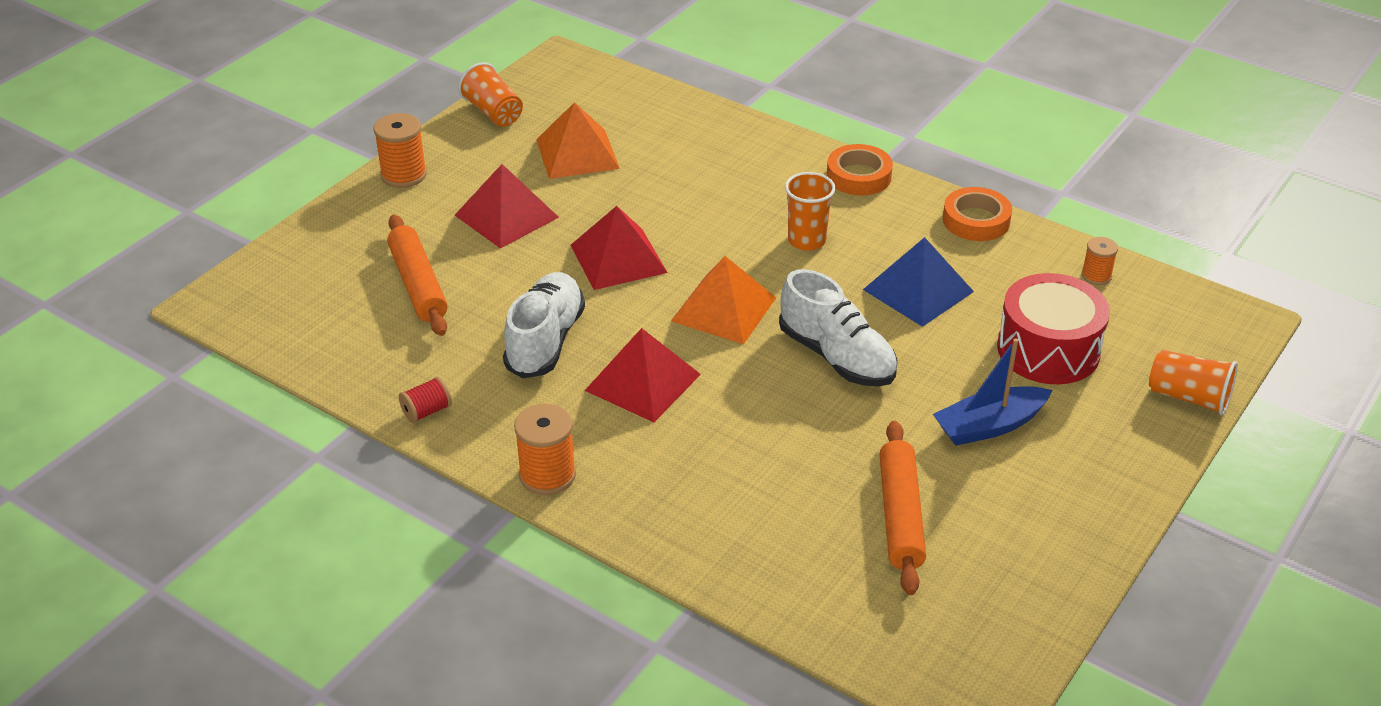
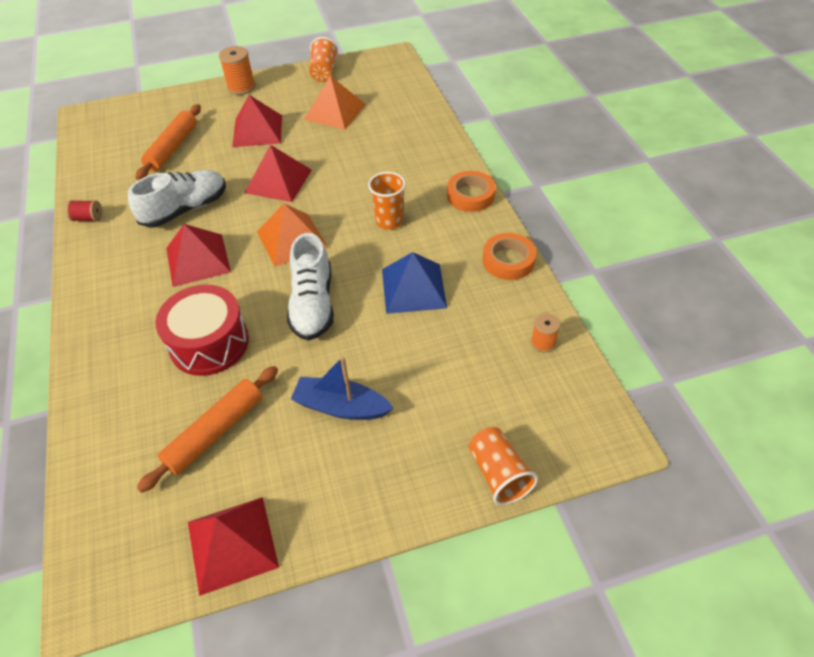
camera: 40 degrees right, 10 degrees up
(547, 475) = (88, 286): orange spool -> none
(1043, 584) = (232, 544): none -> red pyramid
(1048, 350) = (444, 376): red drum -> red drum (209, 343)

